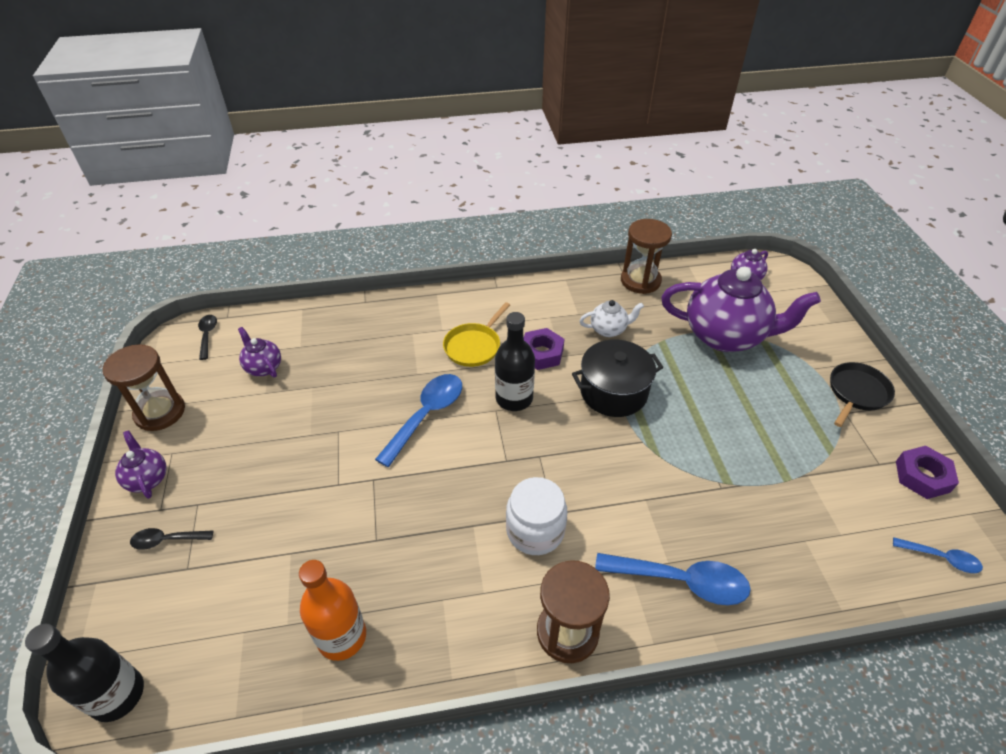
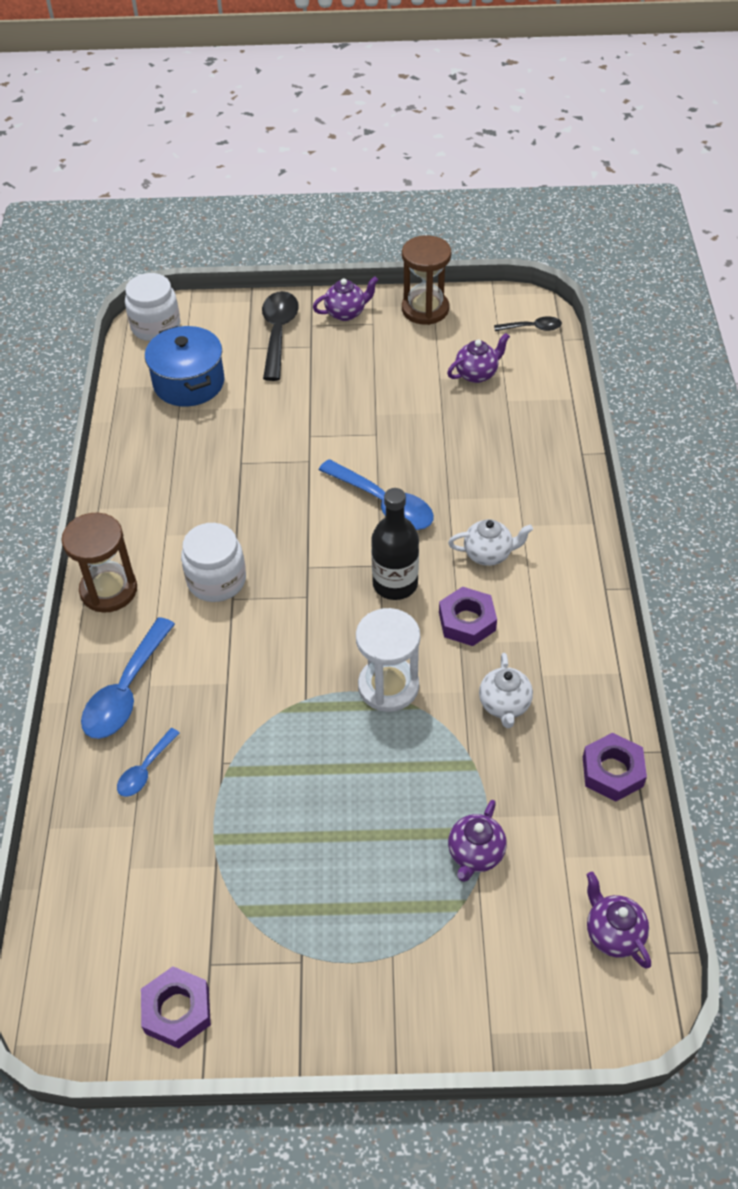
camera: 100 degrees right, 5 degrees up
(117, 695) = (156, 327): black bottle -> white jar
(167, 540) = (278, 333): black spoon -> black spoon, size x1.83
(240, 623) = (189, 383): none -> blue pot
(342, 636) = (157, 442): orange bottle -> none
(474, 346) = (488, 554): yellow pan -> white teapot
(613, 392) = (388, 686): black pot -> white hourglass
(640, 281) = (612, 771): brown hourglass -> purple nut
(725, 336) = (475, 854): purple teapot -> purple teapot, size x0.46
(857, 393) = (334, 997): black pan -> none
(941, 558) = (67, 967): blue spoon -> blue spoon (145, 770)

